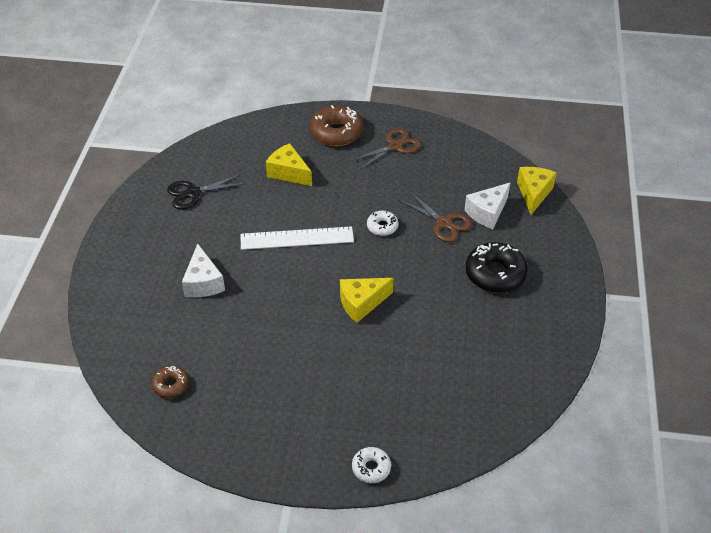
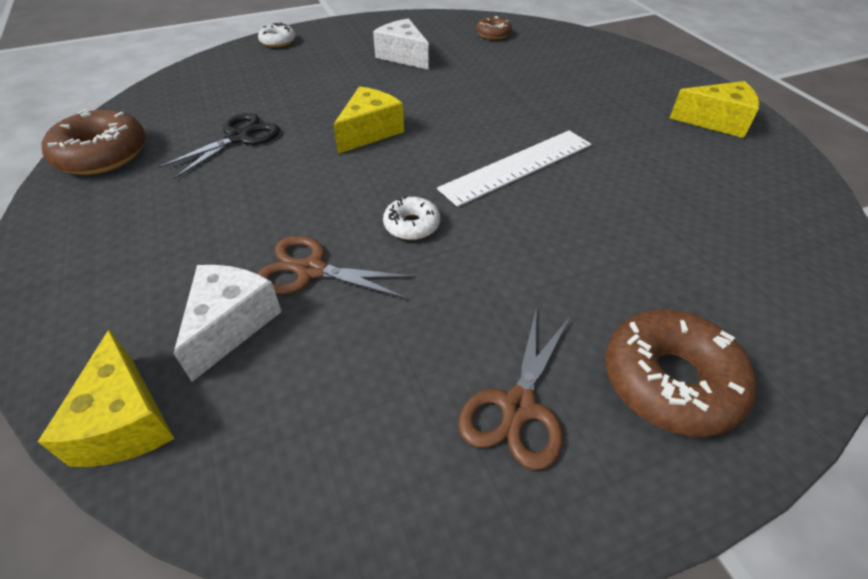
camera: 150 degrees right, 0 degrees up
(193, 193) = (719, 167): black scissors -> black scissors (238, 138)
(203, 282) = (565, 94): white cheese -> white cheese (403, 56)
(288, 173) = (643, 250): yellow cheese -> yellow cheese (716, 121)
(495, 274) = (191, 224): black donut -> none
(545, 357) = (102, 154): none -> brown donut

